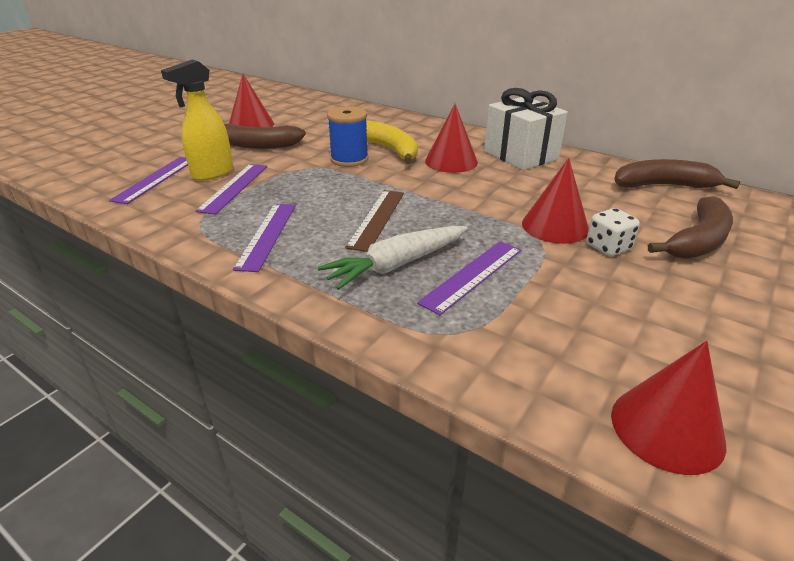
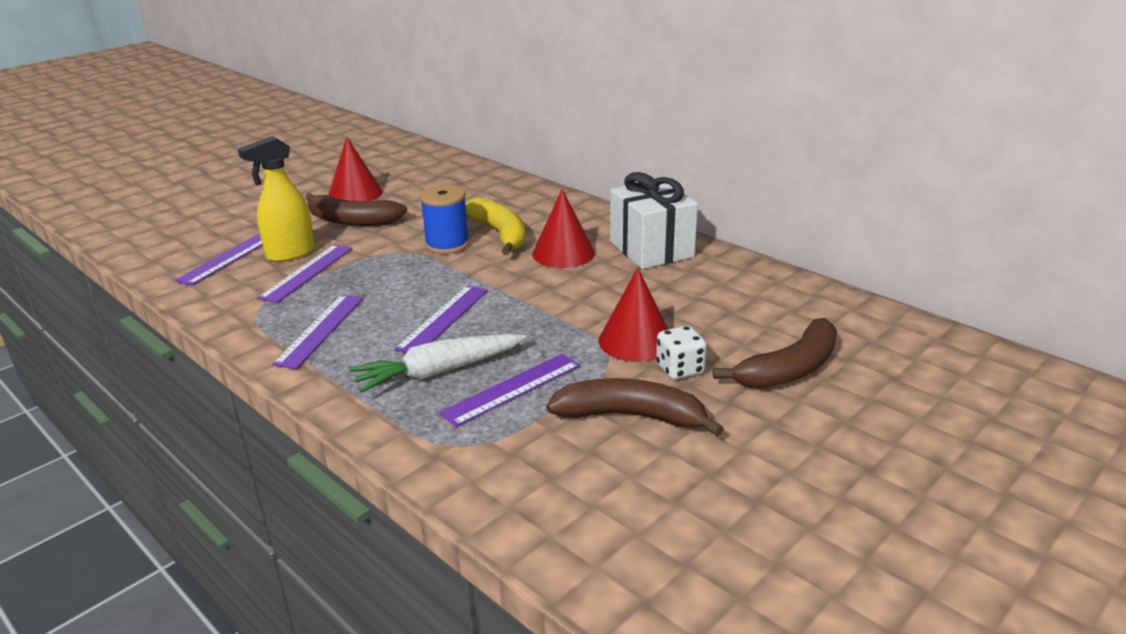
camera: 10 degrees right, 5 degrees down
(377, 219) = (443, 319): brown ruler -> purple ruler
(663, 186) = (800, 299): brown banana -> brown banana (631, 416)
(667, 428) = (614, 550): red cone -> none

